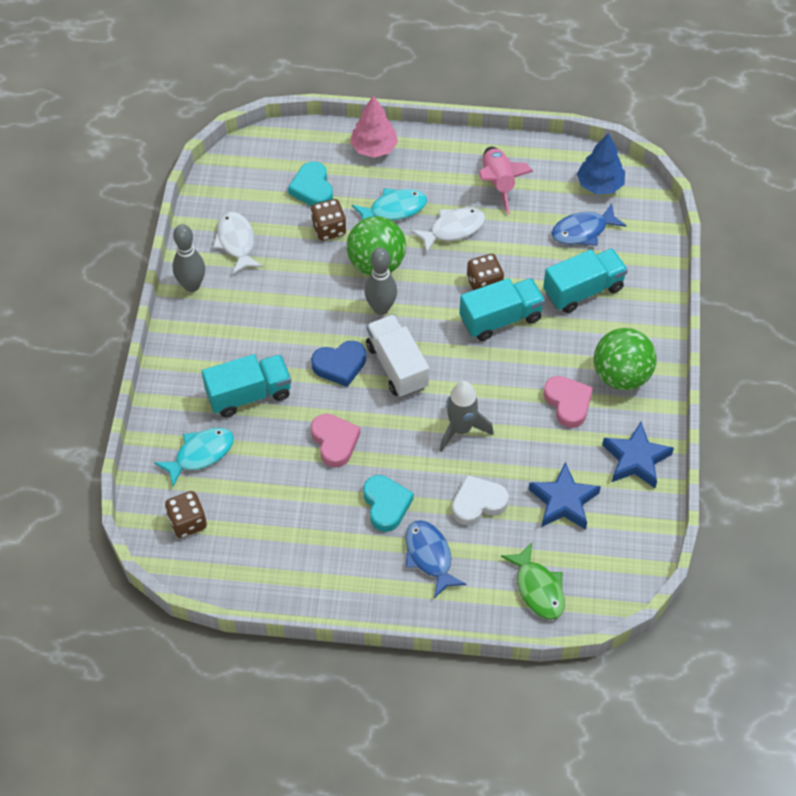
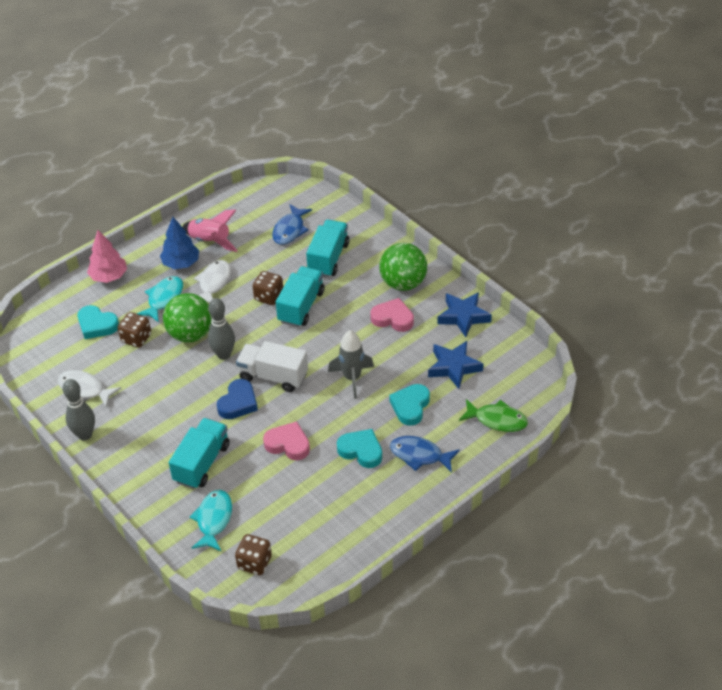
camera: 45 degrees left, 10 degrees down
(478, 503) = (410, 406): white heart -> turquoise heart
(600, 185) = (269, 201): blue tree -> blue tree (181, 263)

